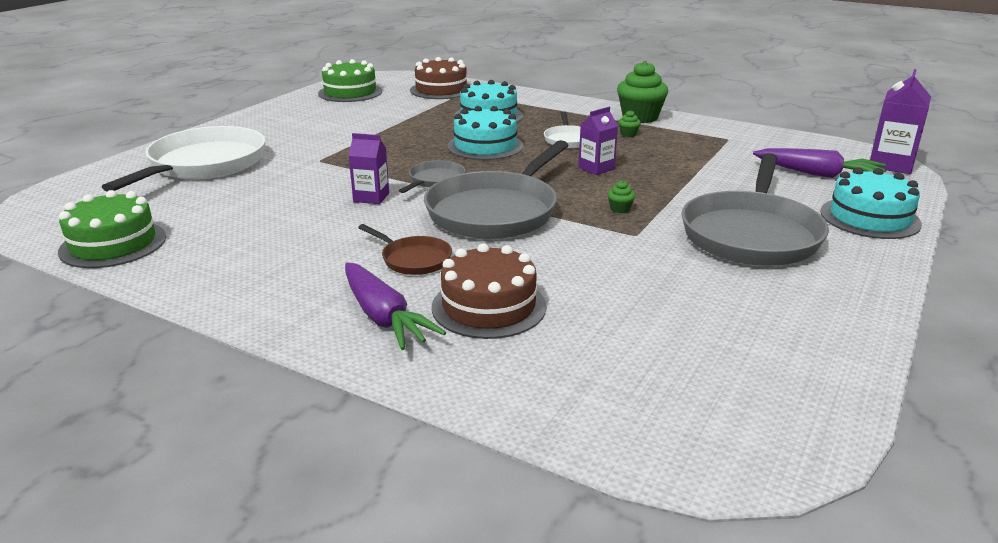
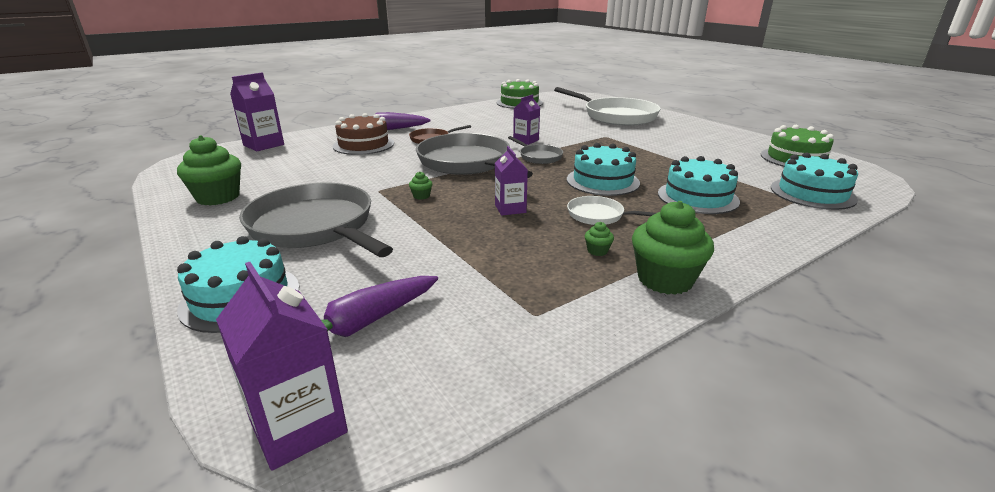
camera: 115 degrees right, 0 degrees up
(441, 90) = (812, 193): brown cake -> turquoise cake
(587, 417) = (263, 145): none -> purple carton
(794, 326) = (218, 197): none -> green cupcake

